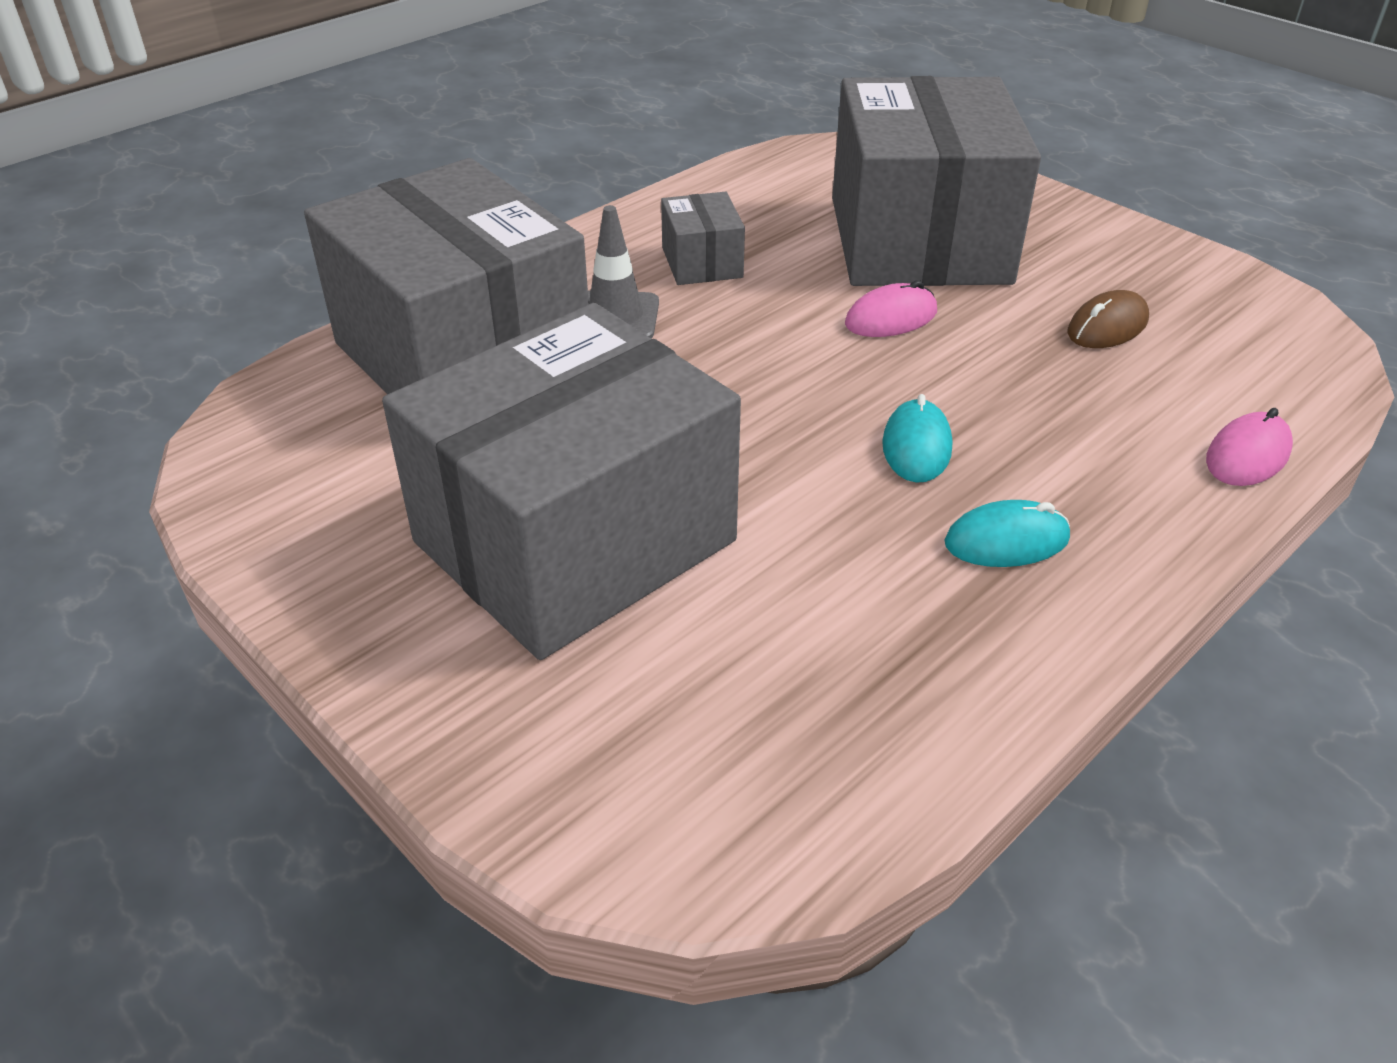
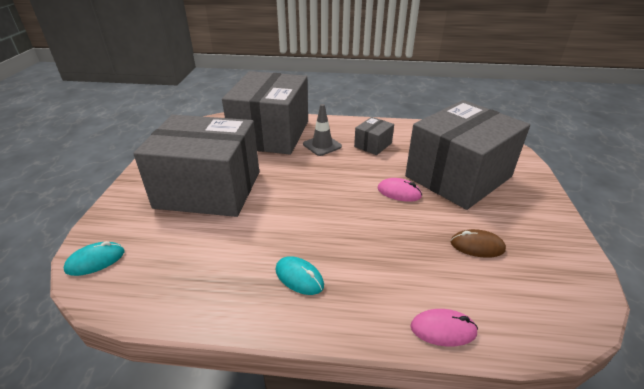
camera: 50 degrees right, 5 degrees down
(916, 446) = (330, 231): turquoise mouse -> turquoise mouse (95, 261)

